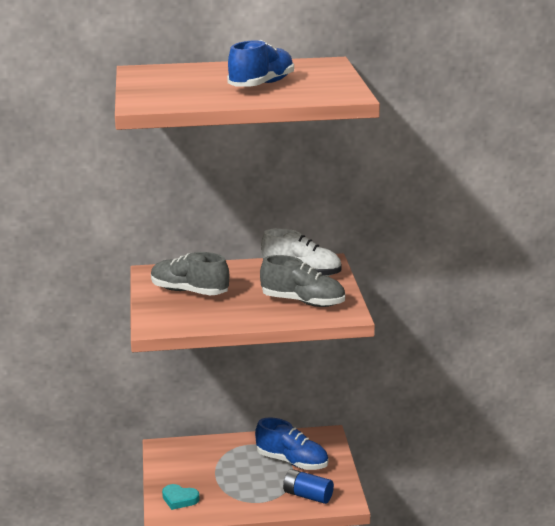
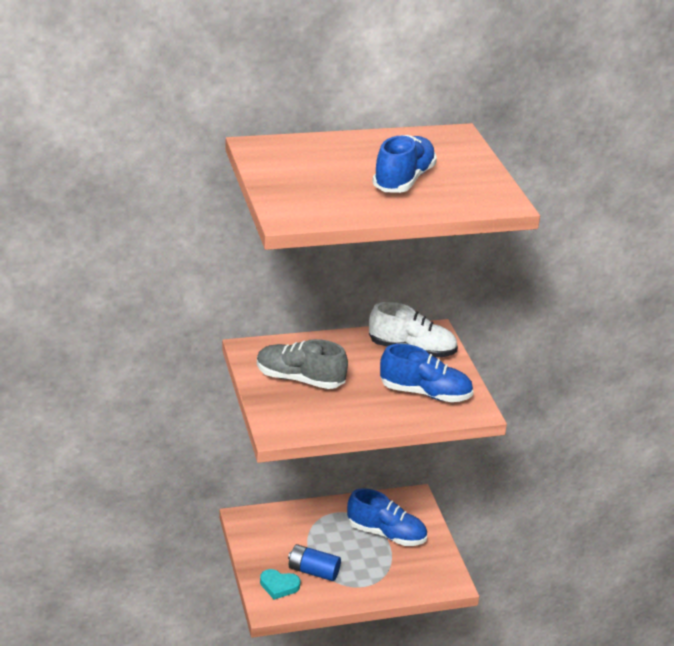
camera: 10 degrees left, 10 degrees up
(303, 302) = (425, 393): grey shoe -> blue shoe
(307, 496) = (411, 577): blue battery -> blue battery (313, 571)

